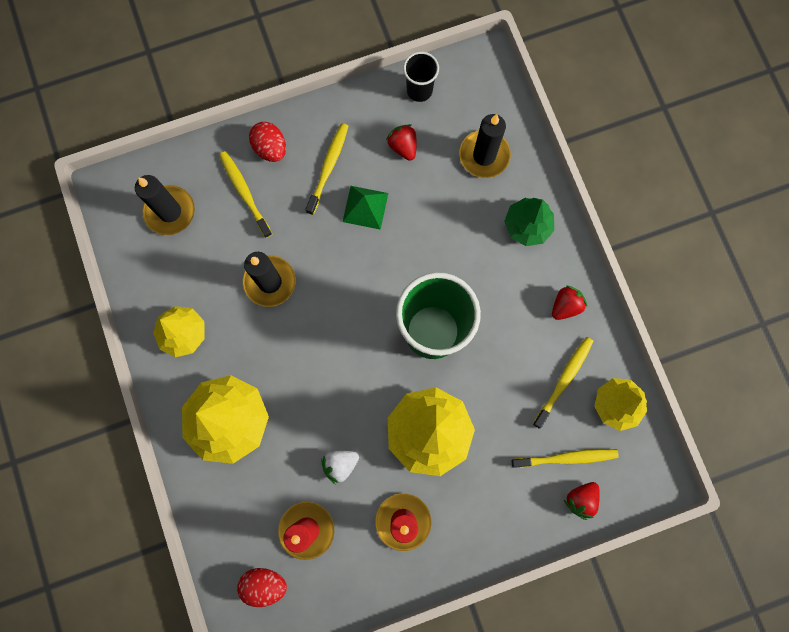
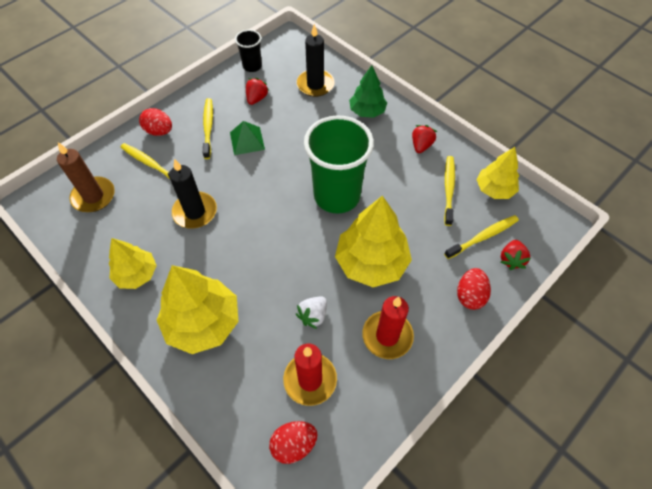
camera: 25 degrees left, 20 degrees down
(170, 211) = (93, 196): black candle -> brown candle
(403, 147) = (256, 98): red strawberry -> red strawberry turned 75 degrees clockwise
(511, 518) = (470, 295): none -> red egg

